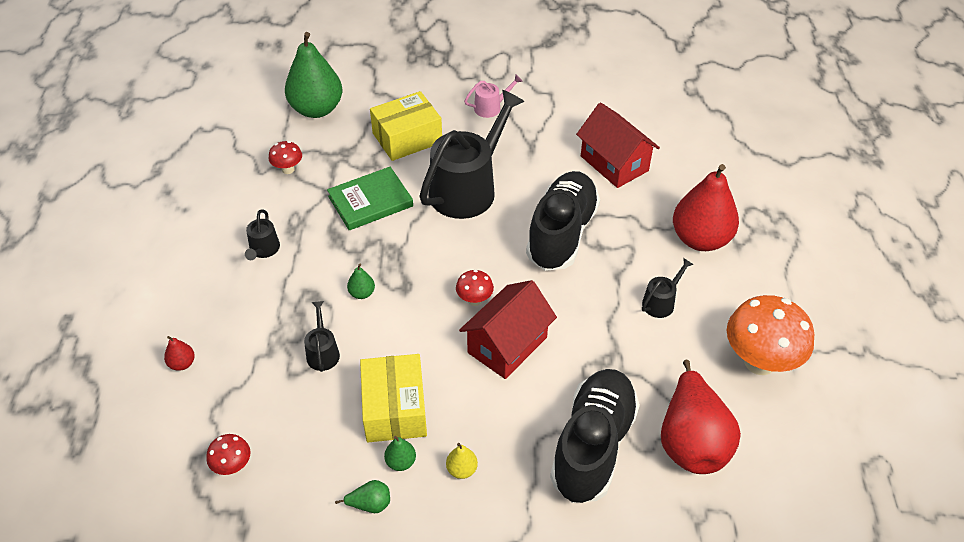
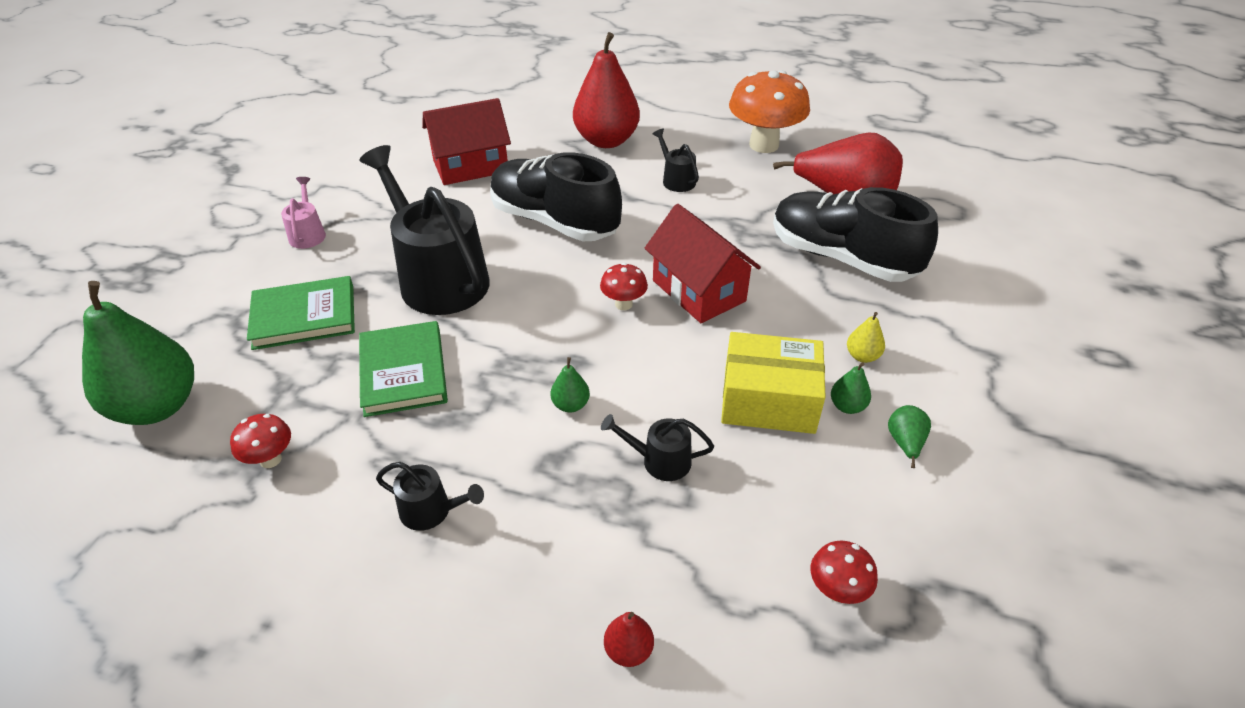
camera: 75 degrees left, 5 degrees down
(407, 138) = (304, 316): yellow box -> green book

